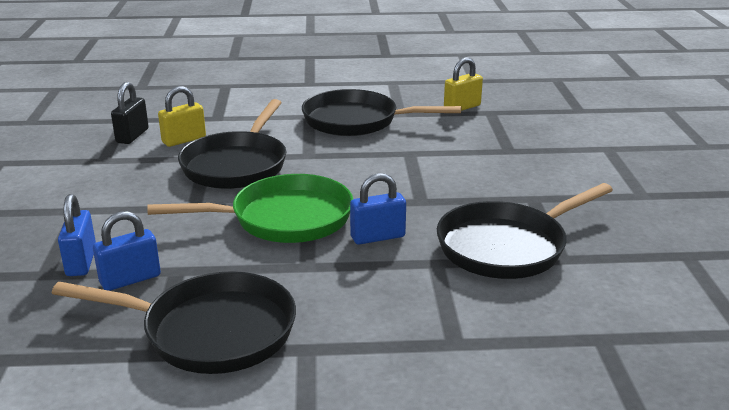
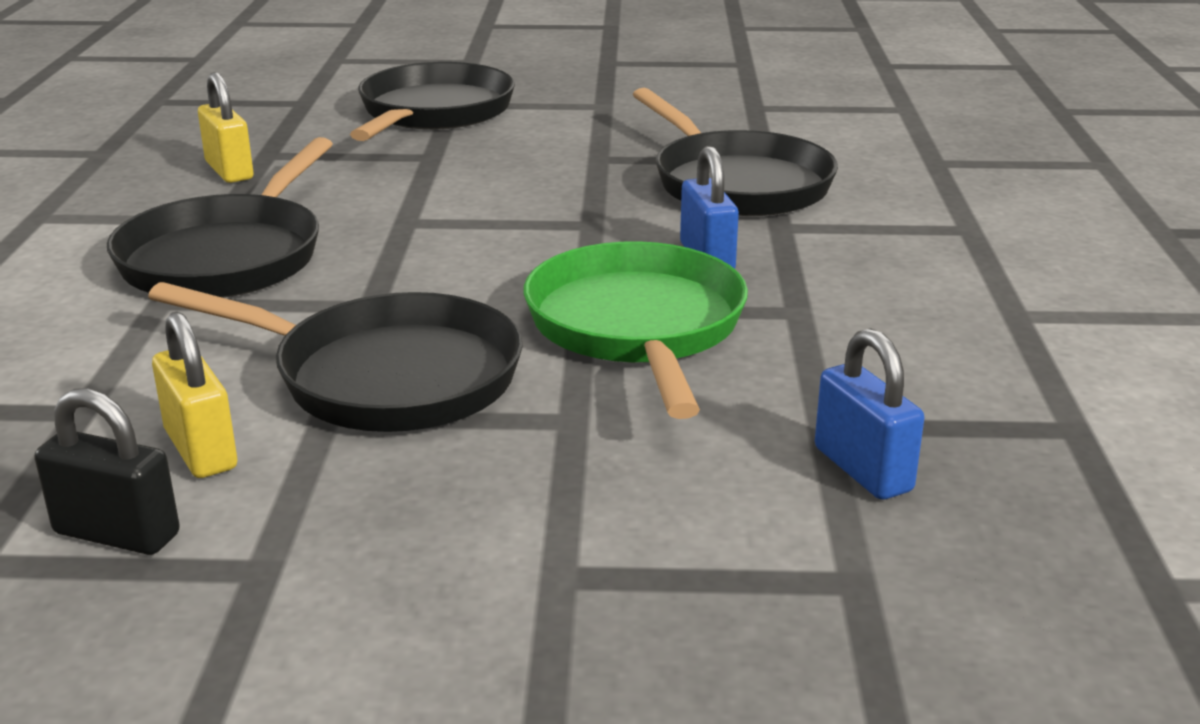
camera: 85 degrees left, 0 degrees up
(81, 262) = (803, 536): blue padlock -> none
(211, 331) = (1000, 383): black pan -> black pan (433, 113)

